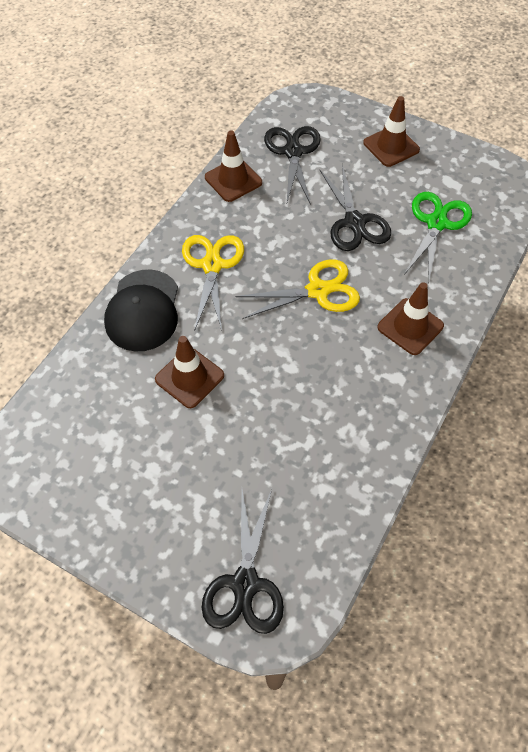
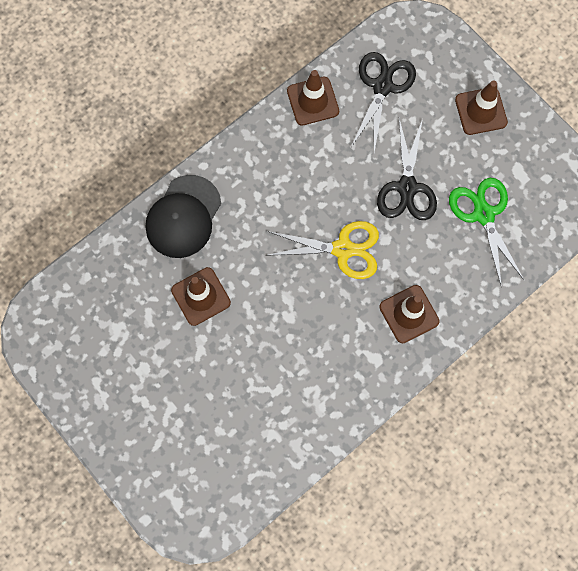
camera: 20 degrees right, 15 degrees up
(212, 265) = (259, 190): yellow scissors -> none
(245, 584) = (182, 488): black scissors -> none
(436, 223) = (483, 214): green scissors -> green scissors turned 60 degrees counterclockwise

